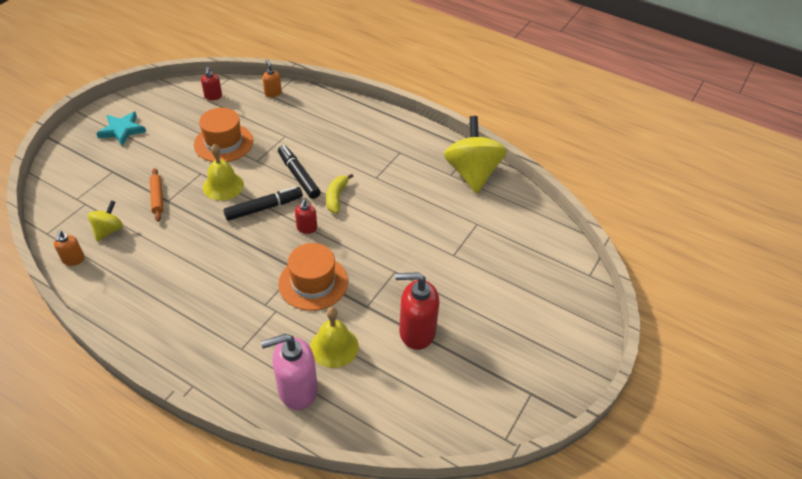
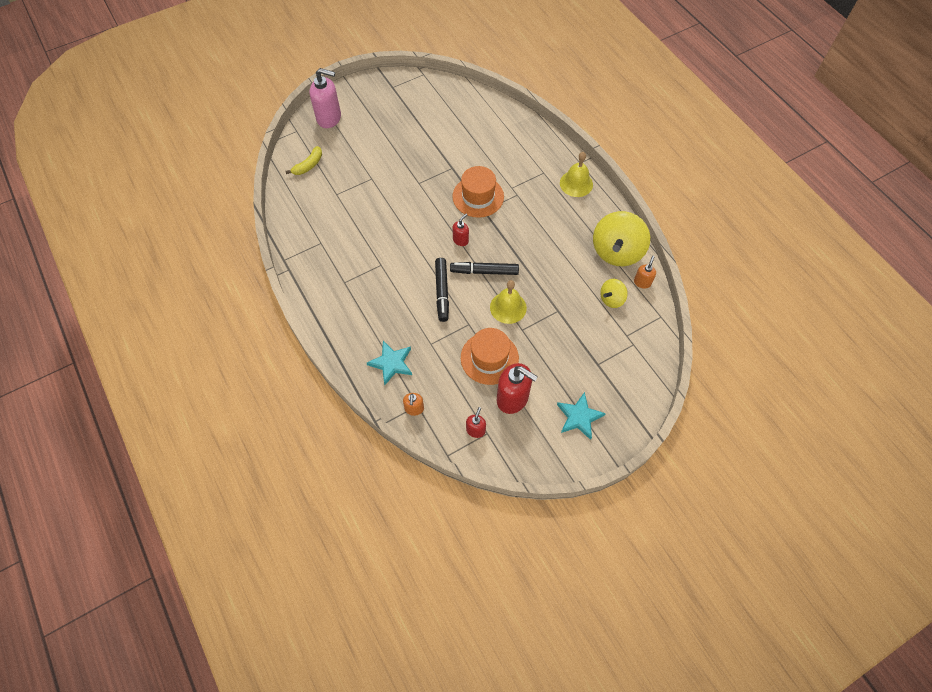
camera: 150 degrees left, 15 degrees up
(157, 198) = (566, 317): orange rolling pin -> none
(297, 390) = (520, 137): pink soap dispenser -> pink soap dispenser (329, 118)
(311, 113) = (391, 363): none -> turquoise star
(334, 346) = (486, 152): yellow bell -> yellow bell (576, 183)
(336, 197) = (423, 258): yellow banana -> yellow banana (308, 165)
(416, 332) = (432, 141): red soap dispenser -> red soap dispenser (513, 398)
(472, 173) = (303, 237): yellow spinning top -> yellow spinning top (616, 251)

